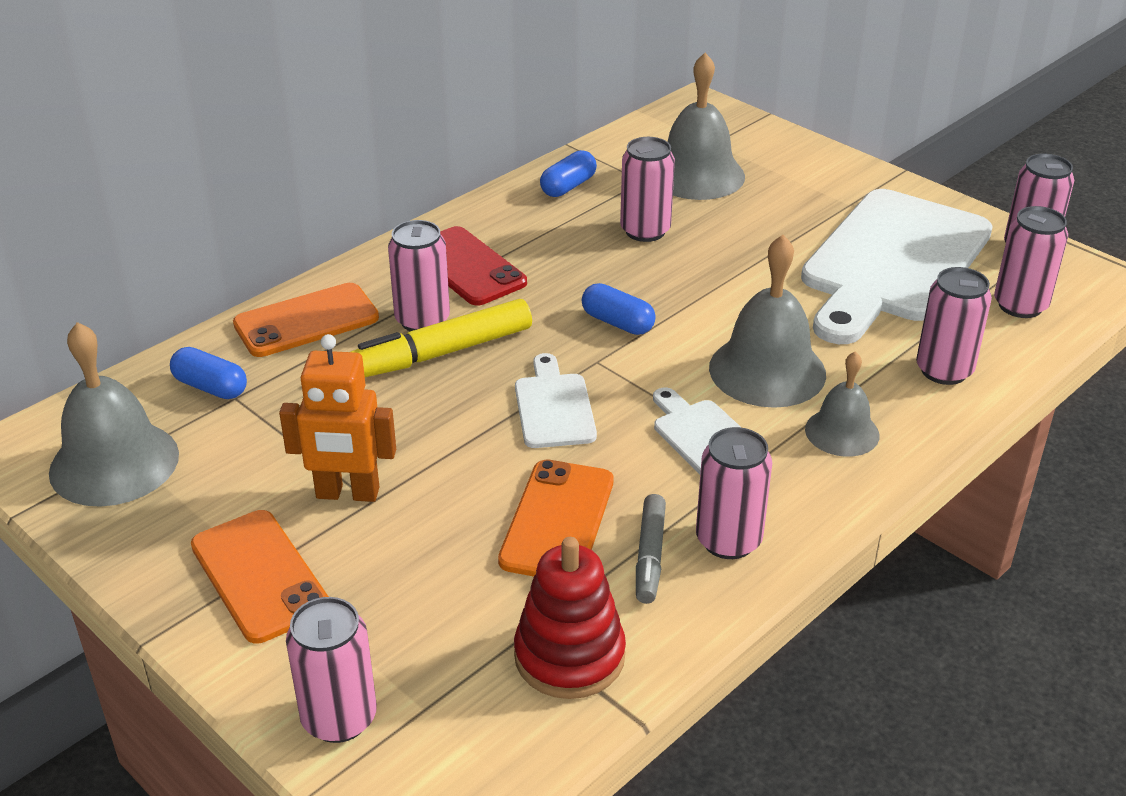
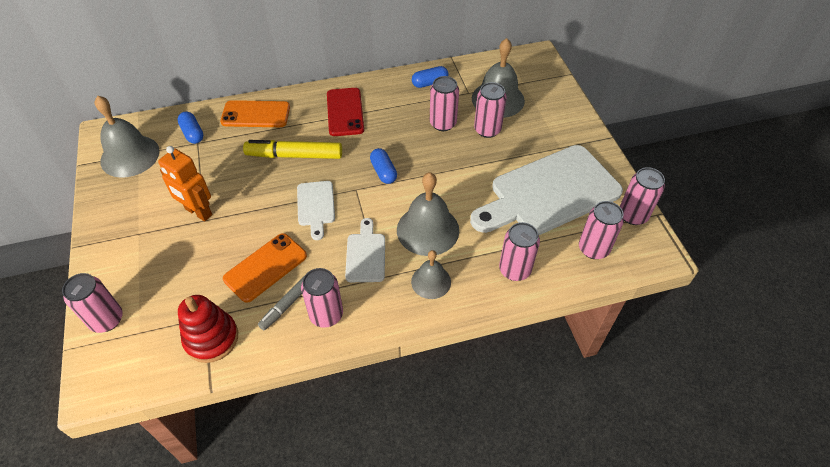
camera: 30 degrees right, 15 degrees up
(259, 576) = (135, 237): orange phone -> none
(422, 320) = (302, 134): pink can -> pink can (487, 130)
(554, 407) = (316, 206): white cutting board -> white cutting board turned 150 degrees clockwise

